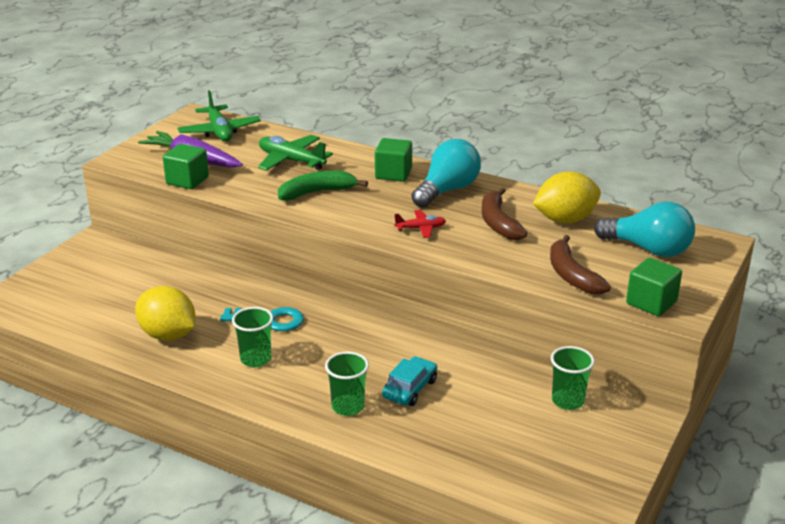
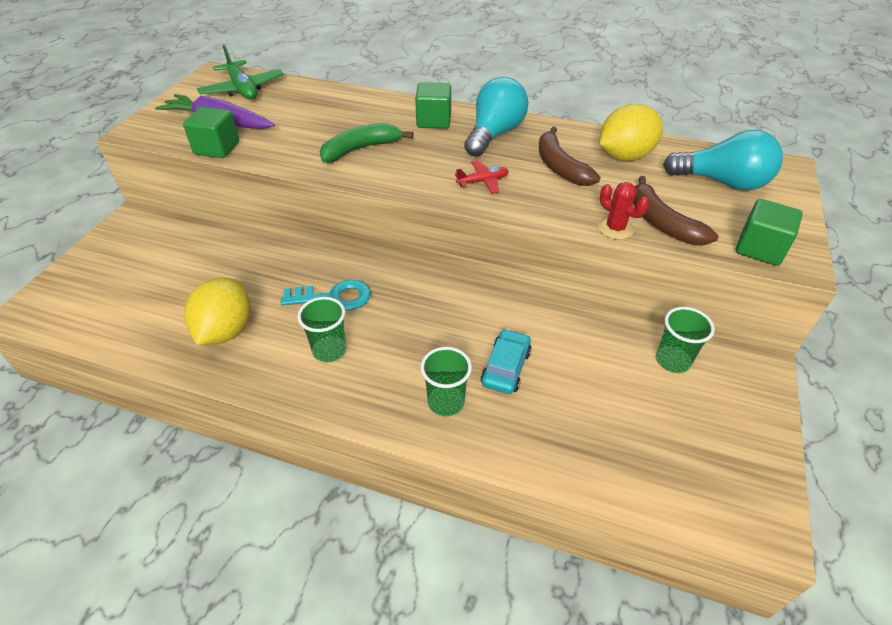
camera: 10 degrees left, 15 degrees up
(168, 335) = (226, 331): yellow lemon -> yellow lemon turned 75 degrees clockwise
(291, 161) = (324, 115): green plane -> none
(526, 275) = (615, 228): none -> red cactus

